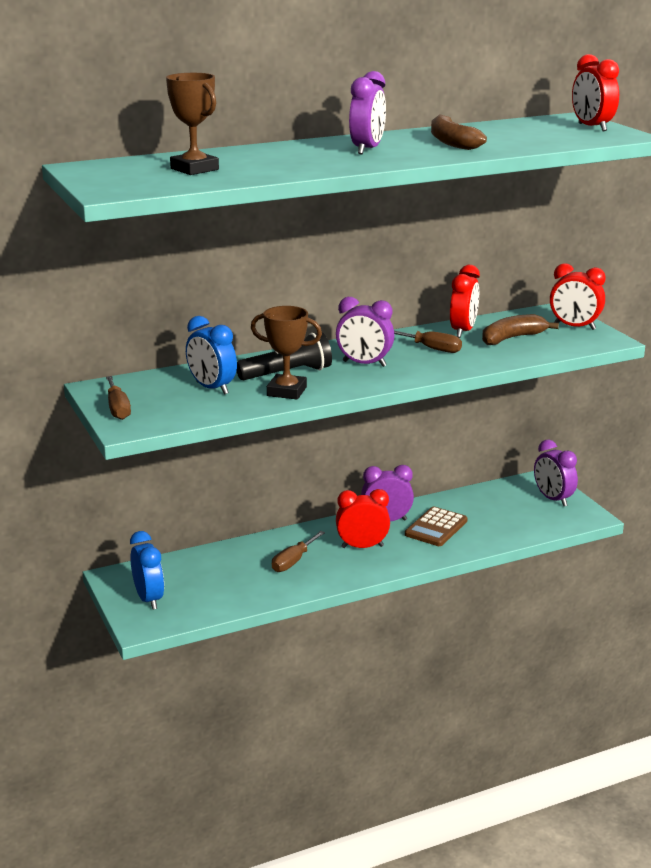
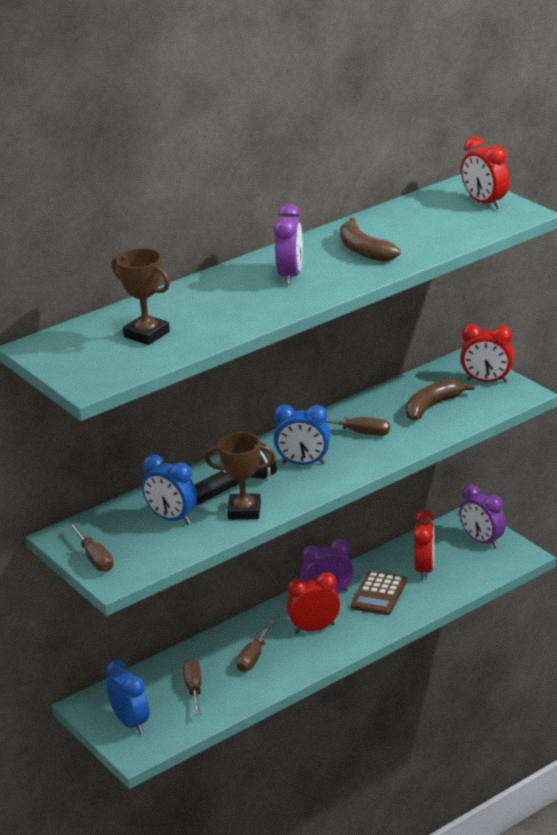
camera: 10 degrees left, 5 degrees up
(223, 579) = (194, 688): none -> brown screwdriver
(364, 364) = (303, 463): purple clock -> blue clock
(463, 331) = (382, 404): red clock -> red clock (425, 569)

